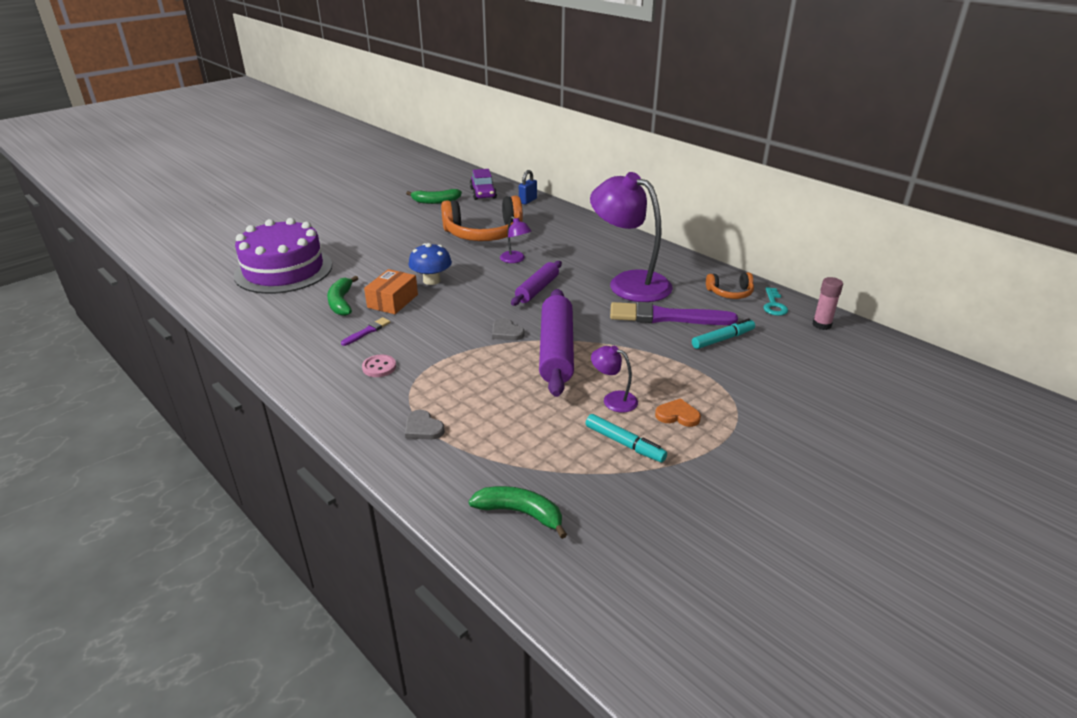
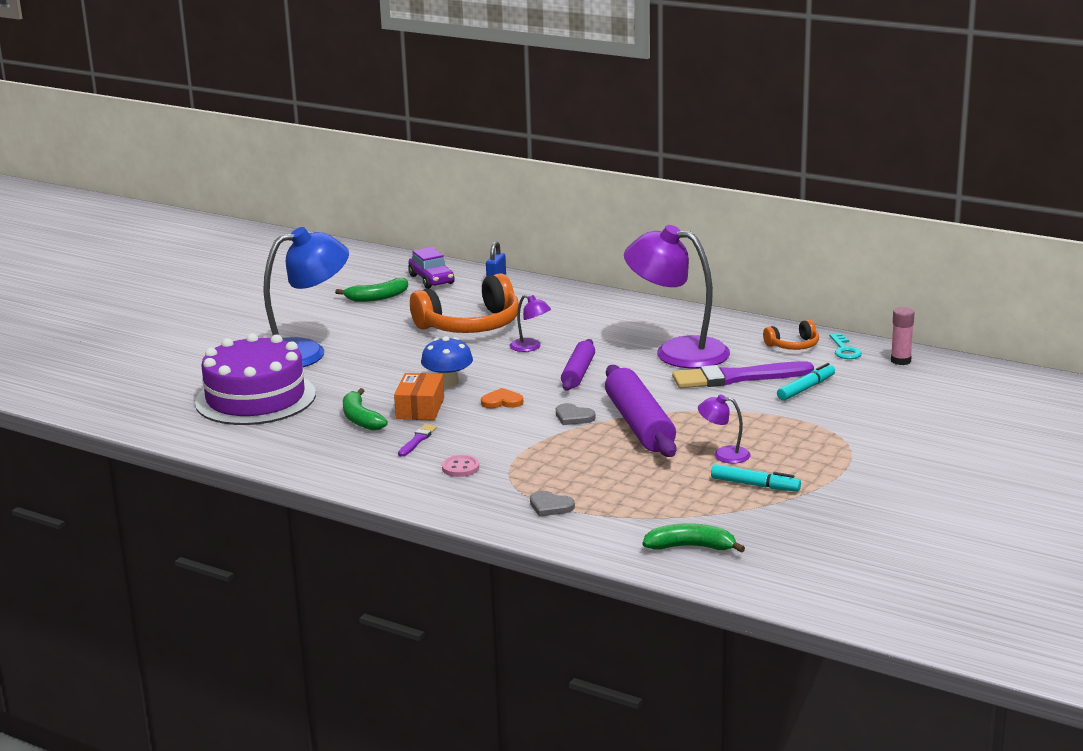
camera: 15 degrees left, 10 degrees down
(350, 237) = (304, 352): none -> blue lamp
(677, 415) = (793, 456): orange heart -> orange heart (502, 401)

